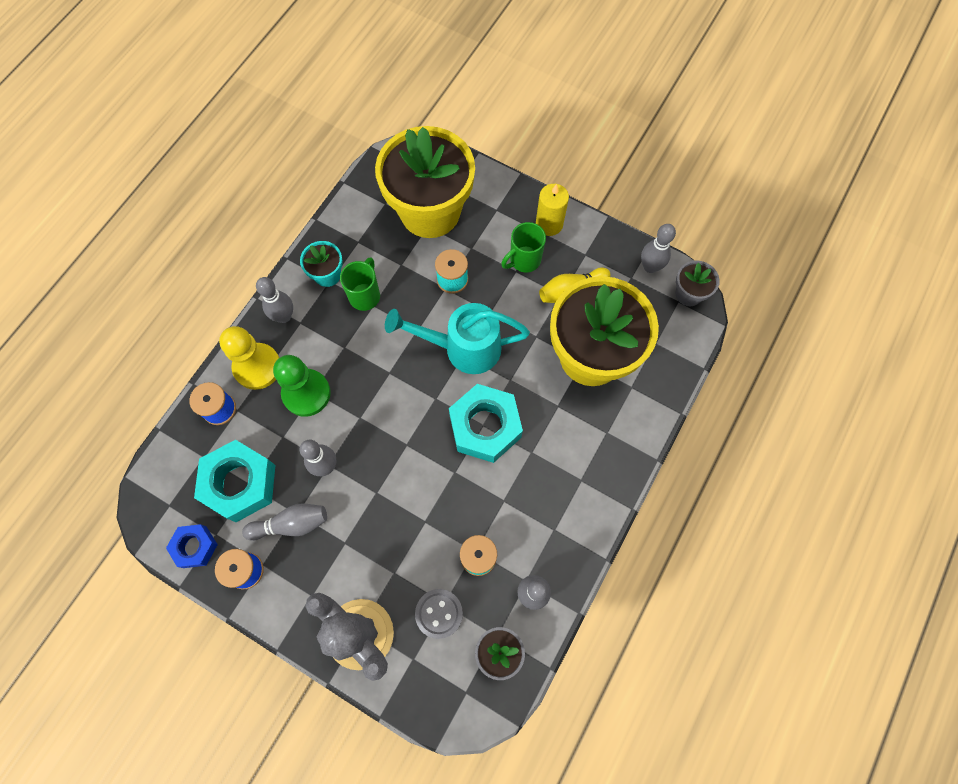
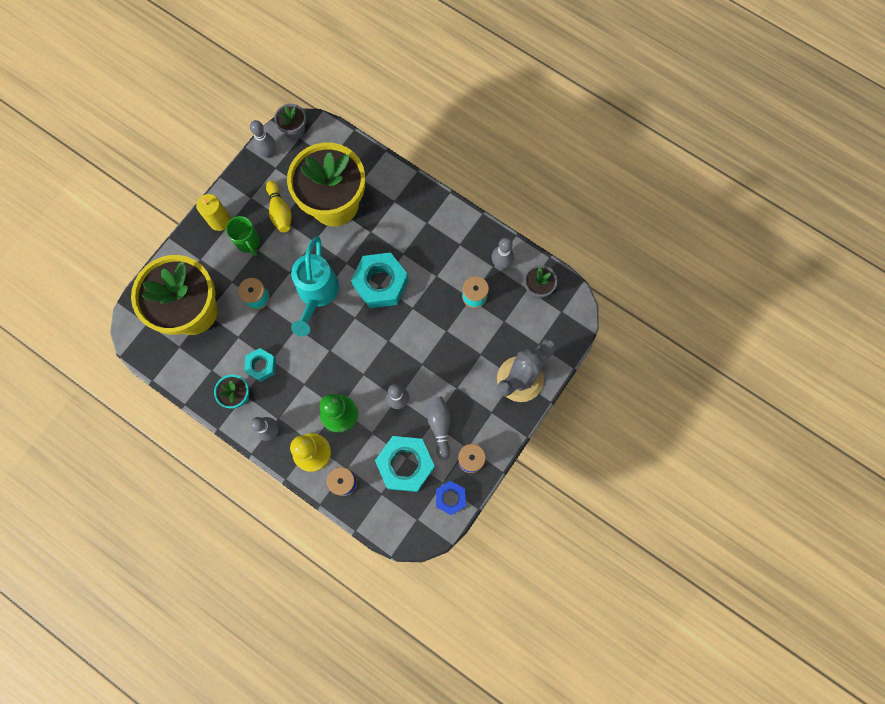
camera: 85 degrees left, 5 degrees up
(365, 295) = (261, 366): green mug -> turquoise nut
(439, 613) = (510, 325): grey button -> none

